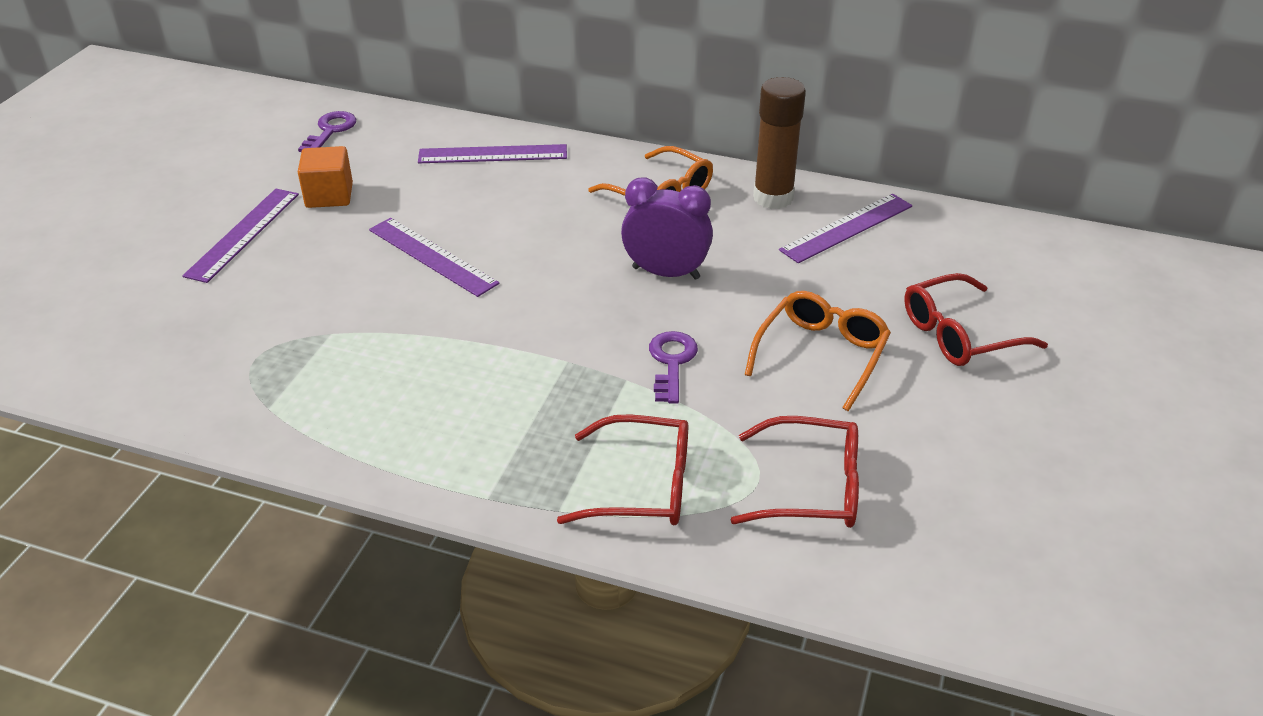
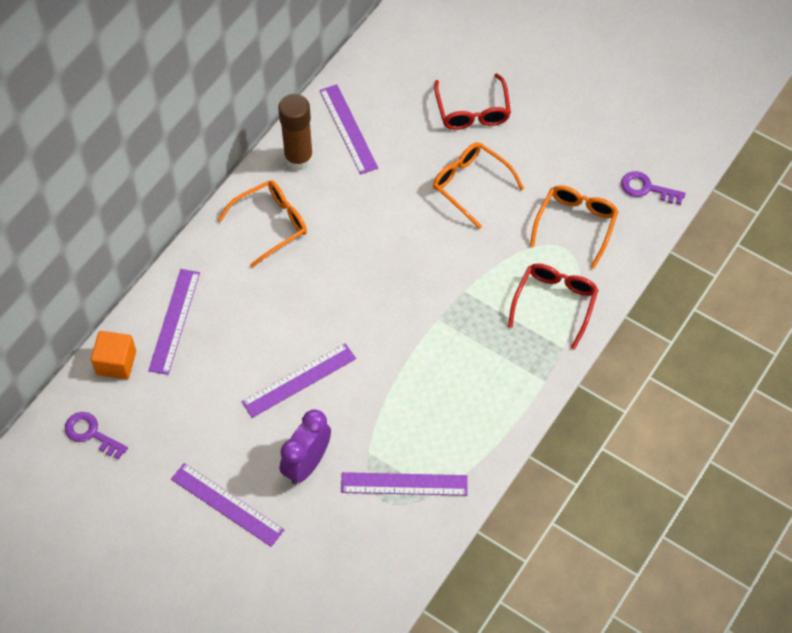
camera: 75 degrees left, 20 degrees up
(282, 374) = (404, 484): none -> purple ruler
(329, 195) = (193, 441): orange cube -> orange cube (116, 363)
(666, 273) = (364, 244): purple clock -> purple clock (307, 464)
(671, 362) = (455, 263): purple key -> purple key (647, 188)
(811, 487) = (575, 225): red glasses -> orange glasses

